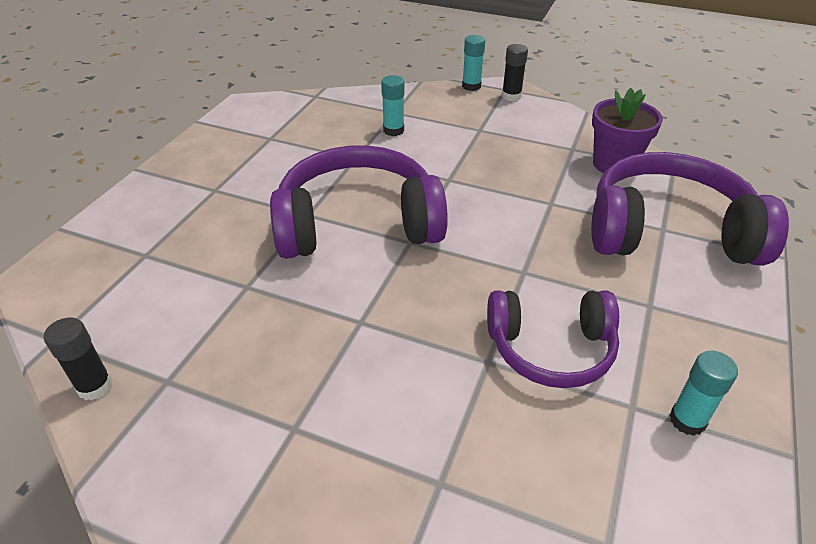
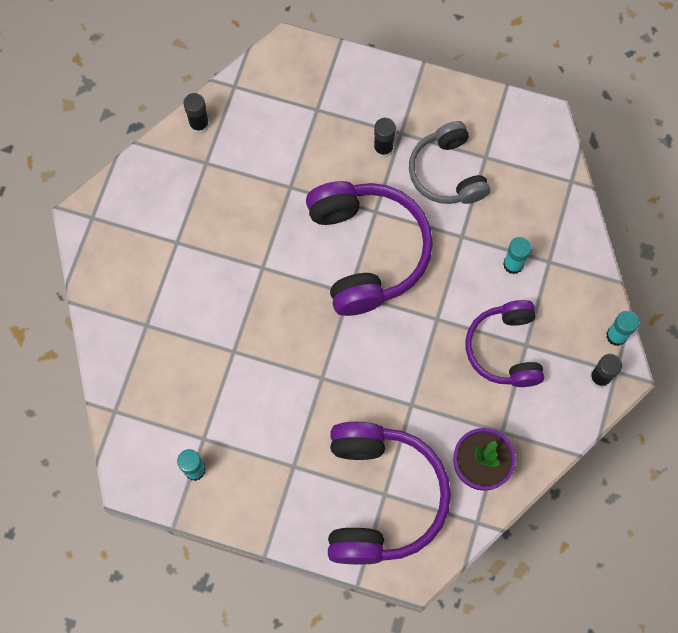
camera: 85 degrees right, 30 degrees up
(228, 203) = (383, 148): none -> black glue stick
(278, 162) = (447, 173): none -> grey headphones
(551, 349) = (246, 392): purple headphones -> purple headphones (505, 349)

